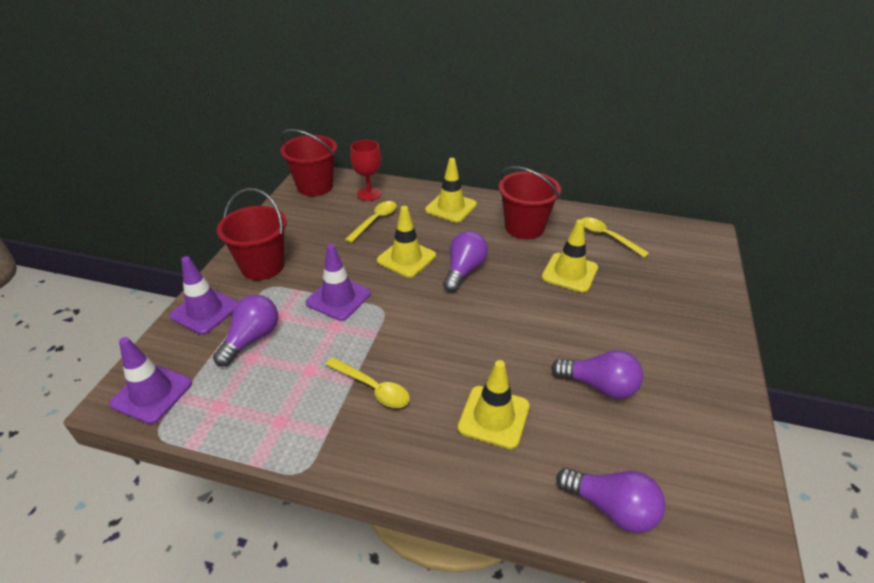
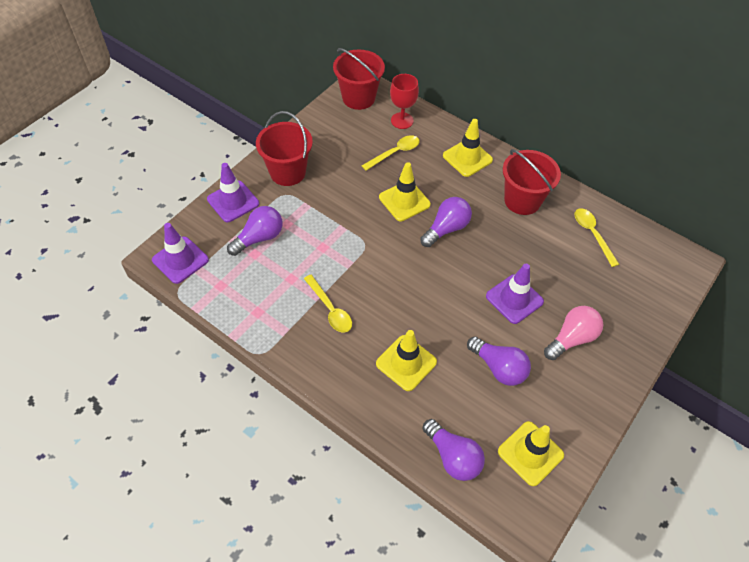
camera: 20 degrees right, 15 degrees up
(338, 298) = (335, 222): purple traffic cone -> purple traffic cone (514, 299)
(569, 273) = (535, 260): yellow traffic cone -> yellow traffic cone (530, 453)
(652, 331) = (571, 338): none -> pink light bulb

